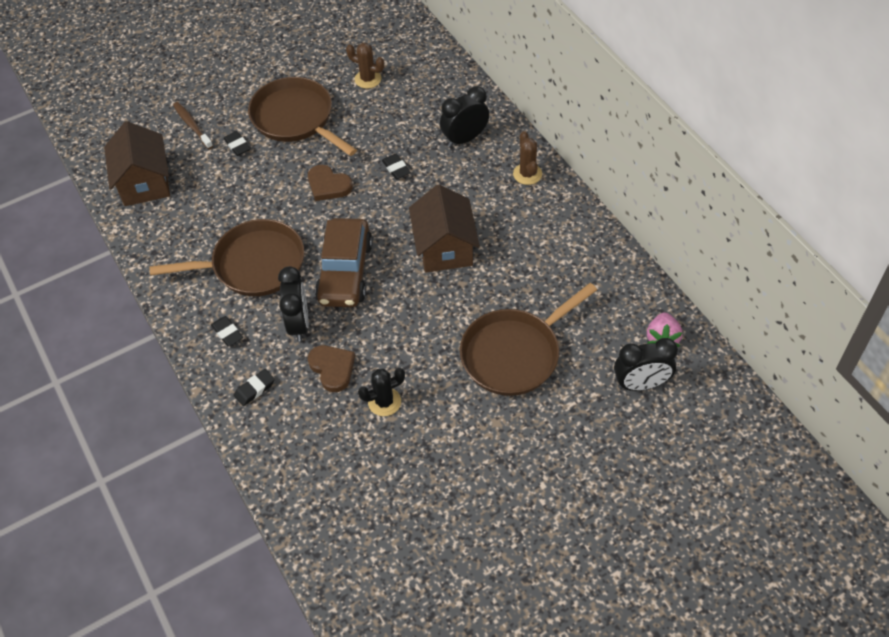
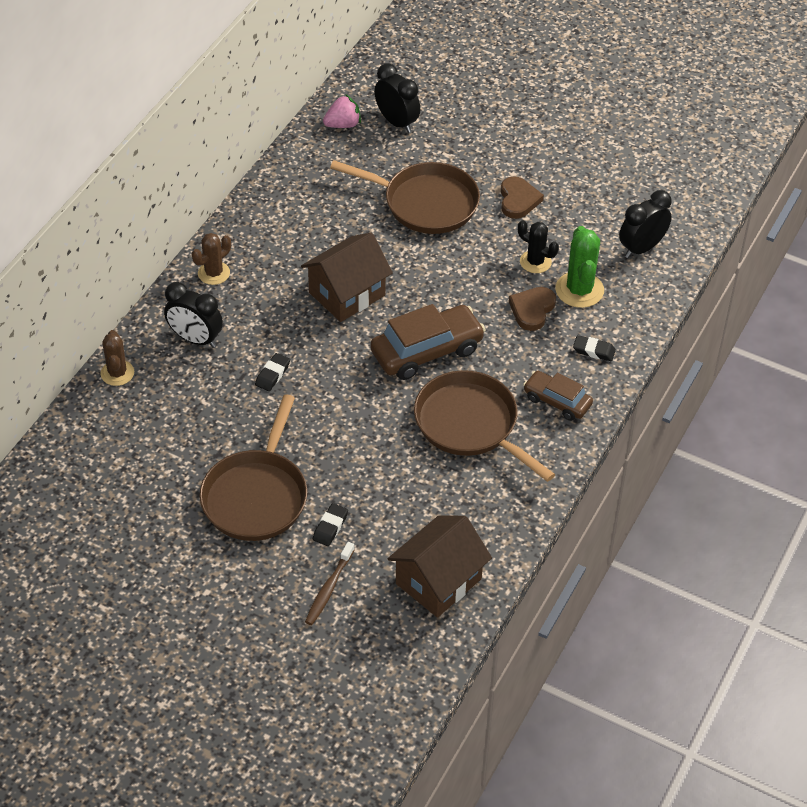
camera: 125 degrees left, 5 degrees down
(227, 333) = (557, 401): black eraser -> brown car
(299, 324) = (507, 355): black clock -> black clock (641, 248)
(327, 418) = (579, 290): none -> green cactus
(328, 185) = (331, 418): brown heart -> brown heart (518, 200)
(368, 79) = (155, 462): brown cactus -> brown cactus (117, 373)

